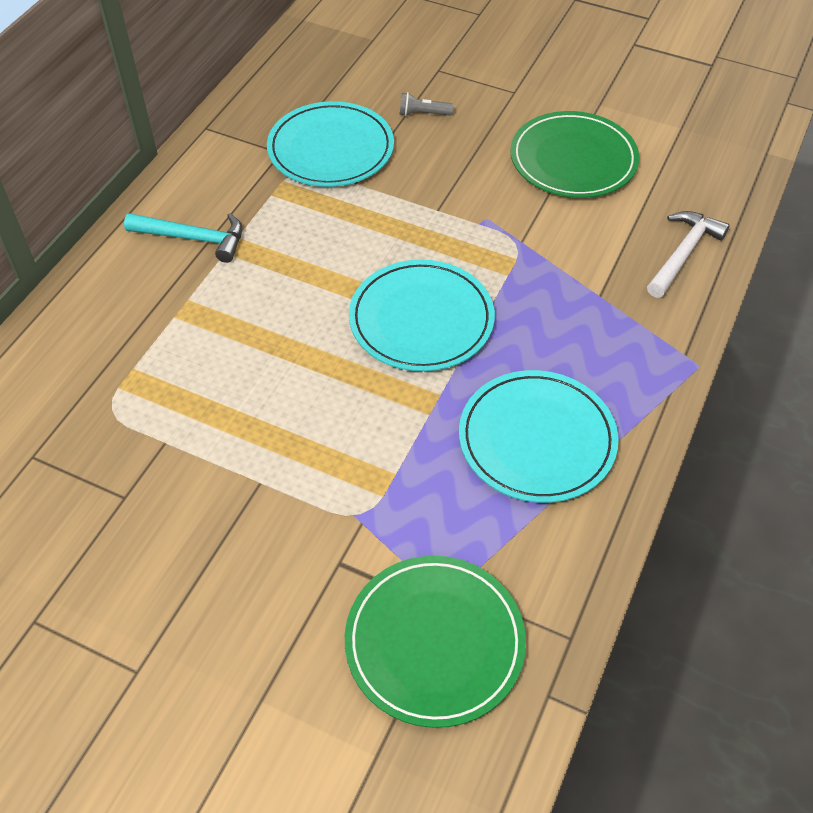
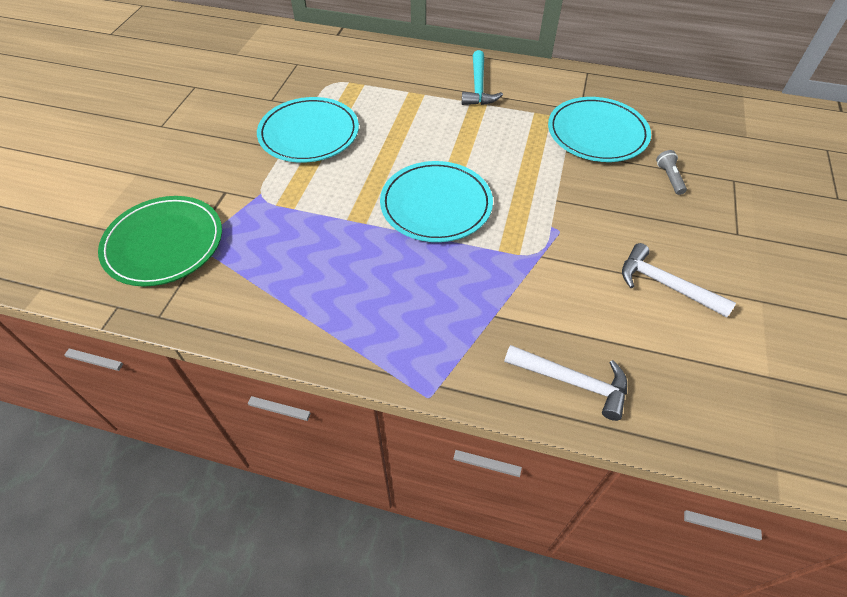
camera: 80 degrees right, 0 degrees up
(537, 439) = (331, 283): turquoise plate -> turquoise plate (309, 133)
(573, 159) = (665, 285): green plate -> white hammer

